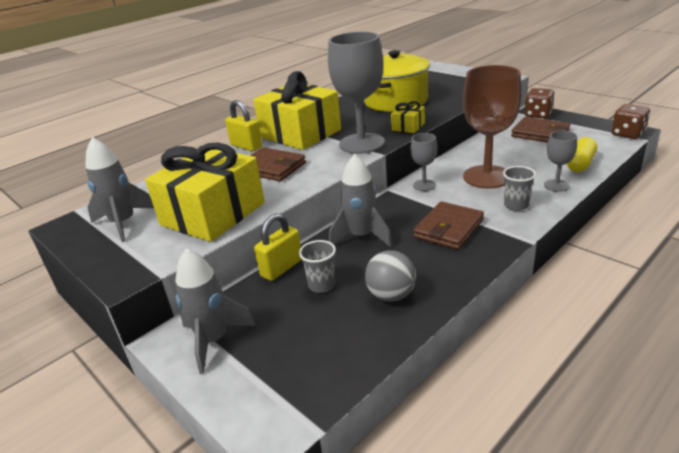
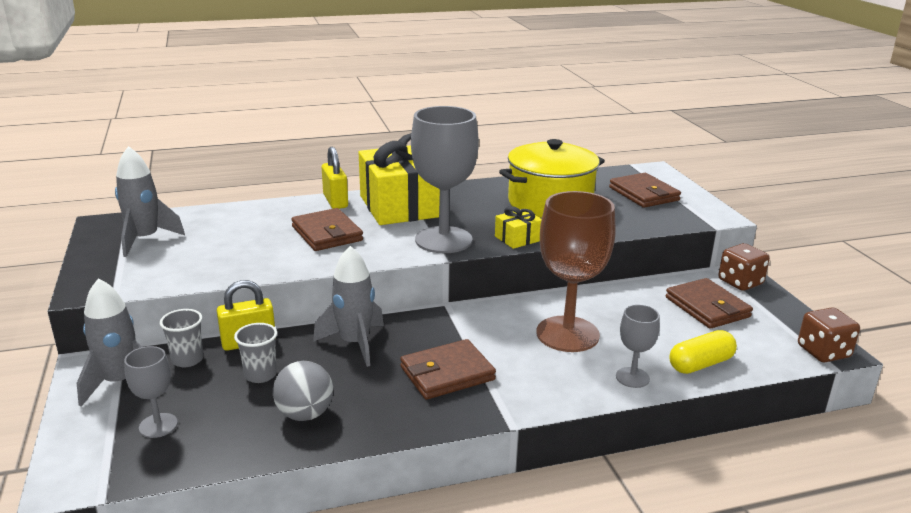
camera: 25 degrees right, 5 degrees down
(213, 214) = (220, 260): yellow gift -> none
(424, 185) = (487, 315): grey goblet -> grey goblet (158, 425)
(443, 79) = (644, 194): none -> brown wallet
(516, 205) = (553, 380): grey cup -> grey cup (187, 360)

